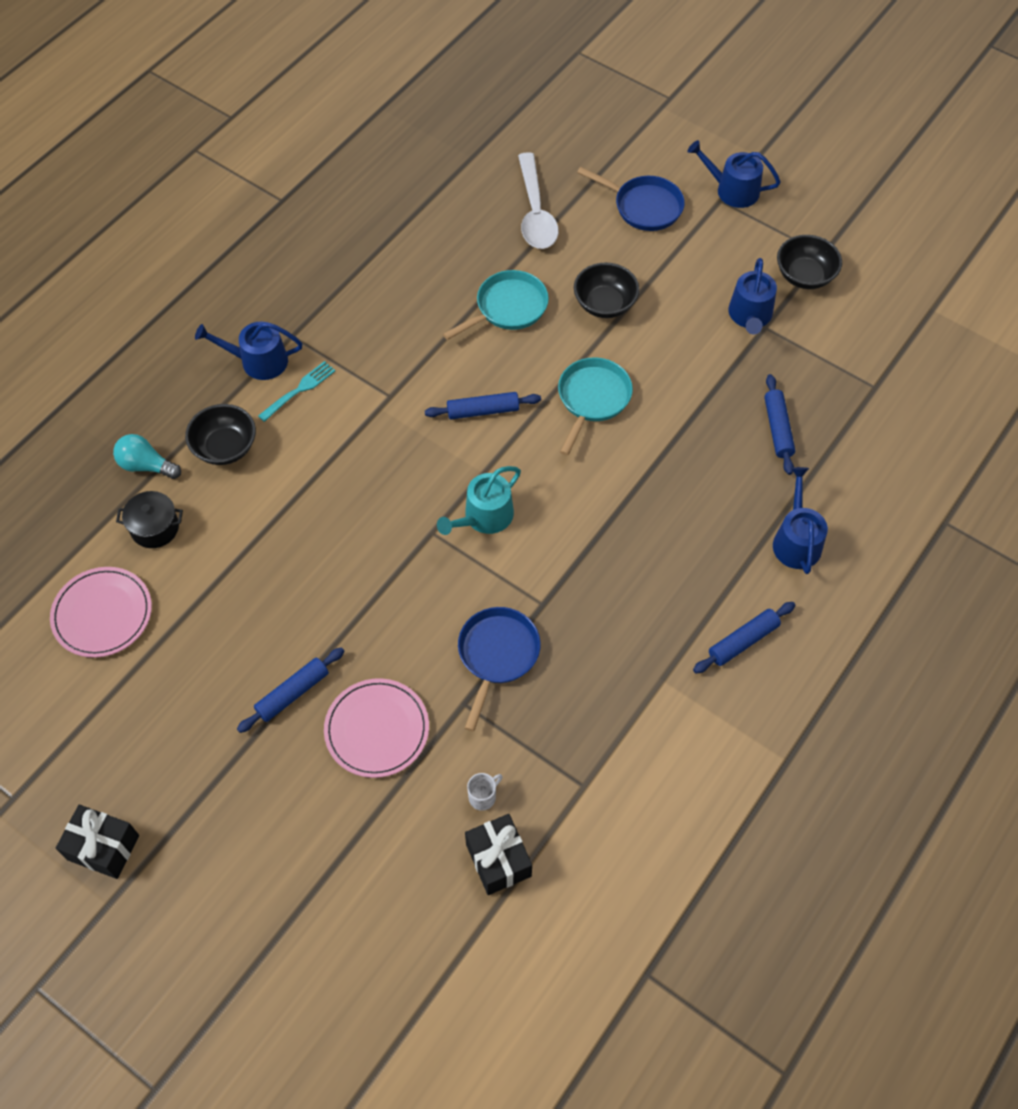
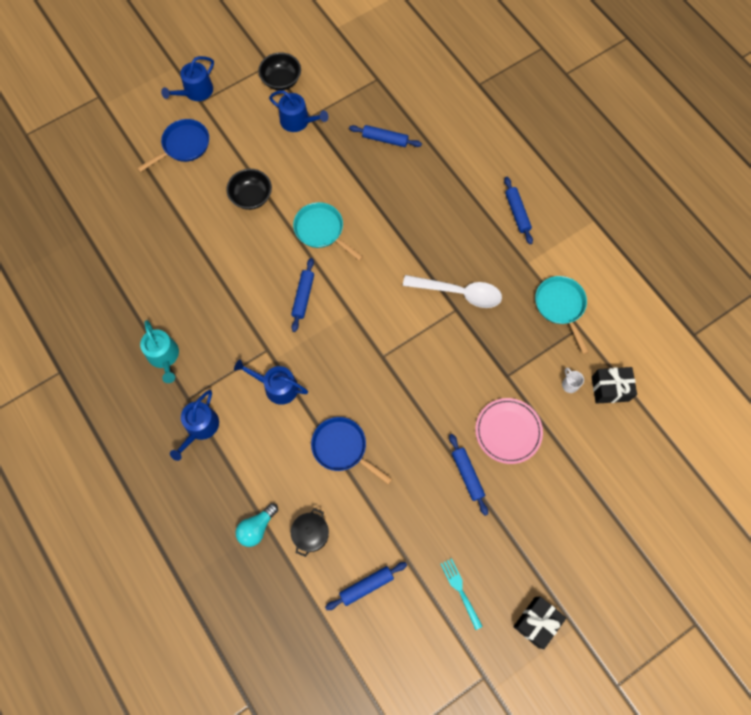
camera: 70 degrees left, 10 degrees up
(102, 614) = (366, 586): pink plate -> blue rolling pin
(225, 447) = (264, 469): black bowl -> none
(299, 390) = (237, 407): turquoise fork -> turquoise fork (460, 591)
(484, 517) = (383, 322): turquoise watering can -> turquoise watering can (164, 356)
(497, 655) = (481, 346): blue pan -> blue pan (342, 448)
(508, 308) = (228, 254): turquoise pan -> turquoise pan (560, 306)
(535, 212) = (156, 211): white spoon -> white spoon (459, 293)
(796, 540) = (463, 161): blue watering can -> blue watering can (277, 387)

